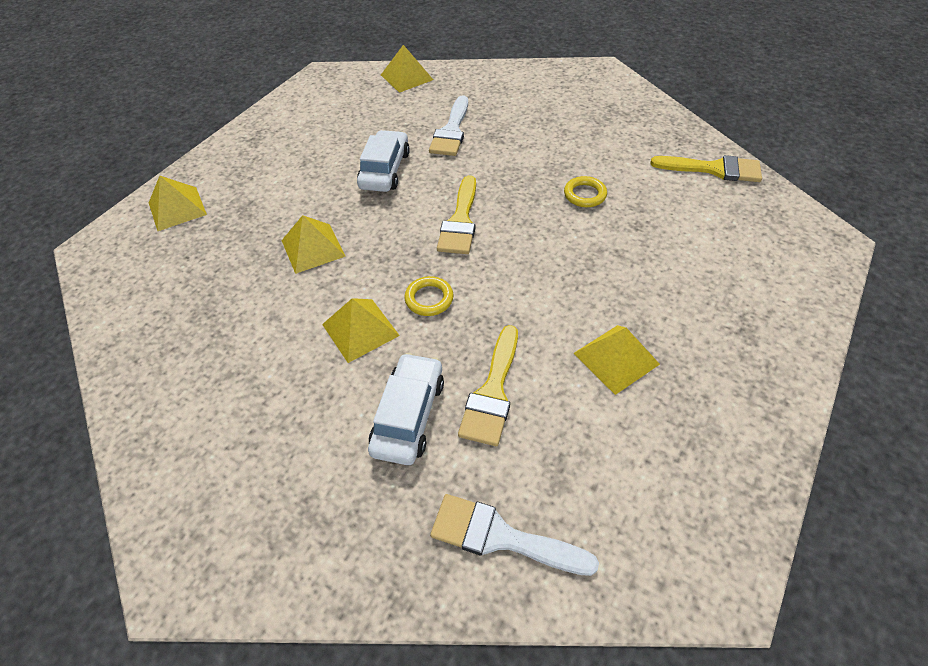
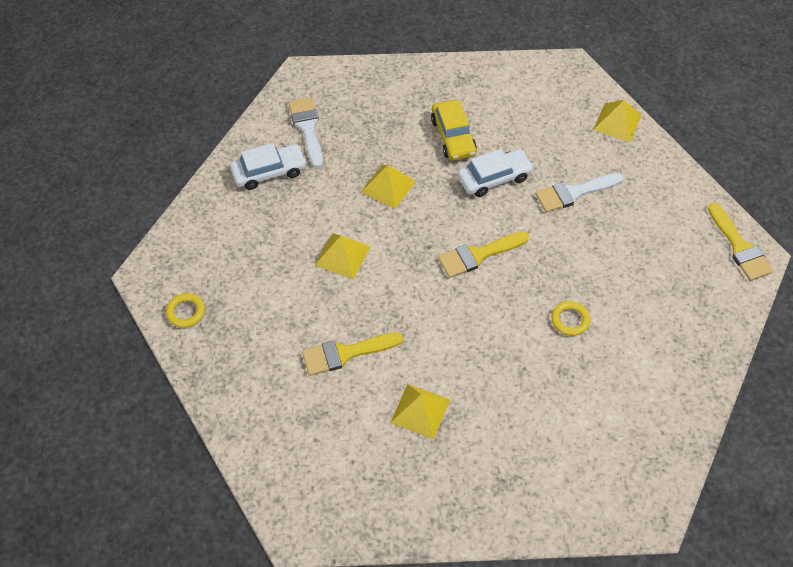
camera: 55 degrees right, 5 degrees up
(177, 208) = (365, 89): yellow pyramid -> none
(309, 174) = (453, 136): none -> yellow car
(408, 415) = (300, 318): white car -> white car (269, 172)
(429, 299) = (393, 278): yellow ring -> yellow ring (186, 312)
(501, 537) = (255, 407): white brush -> white brush (307, 128)
(713, 169) = (678, 399): yellow brush -> yellow brush (739, 247)

